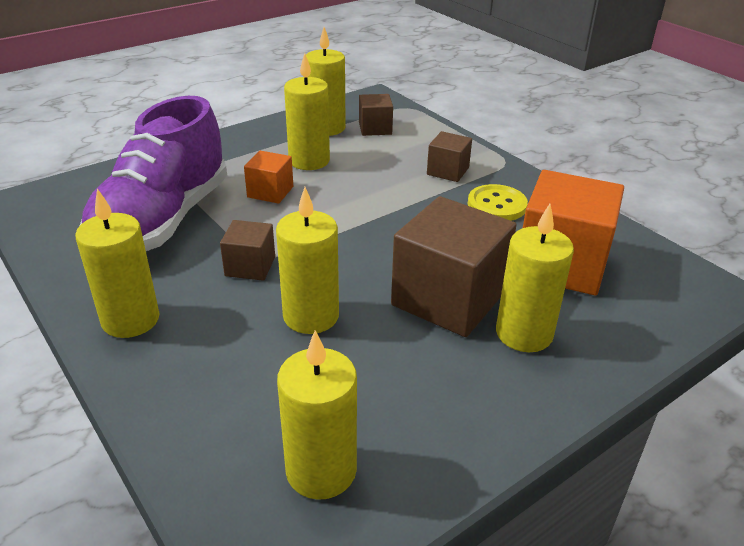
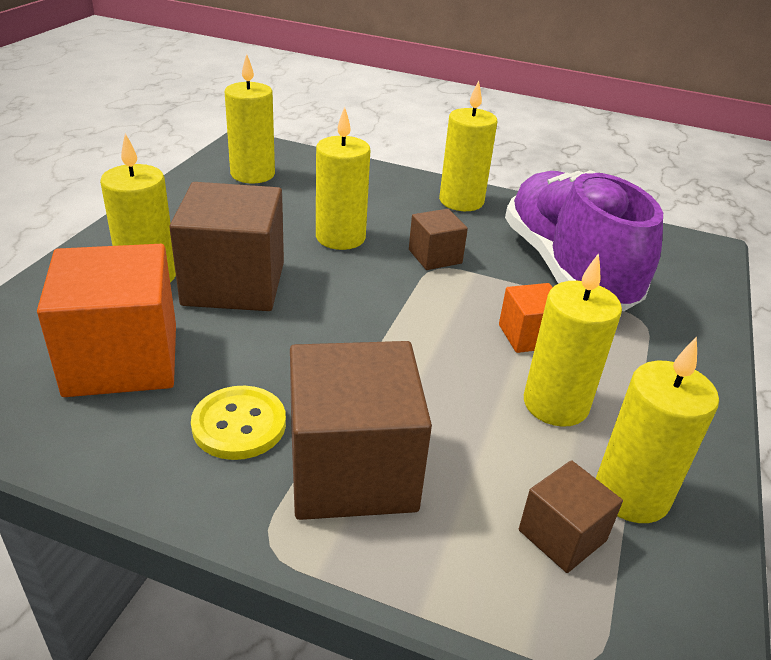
camera: 145 degrees right, 0 degrees up
(448, 171) = (352, 469): brown cube -> brown cube, size x1.98

